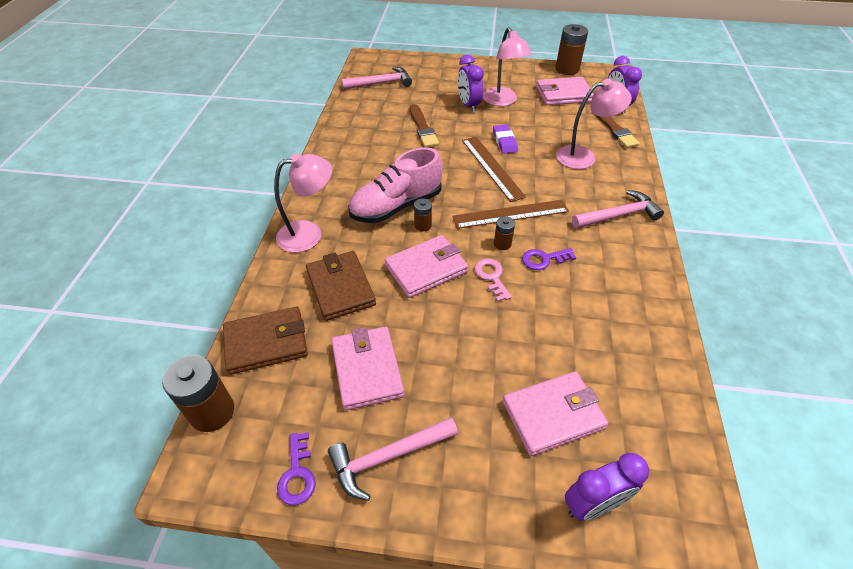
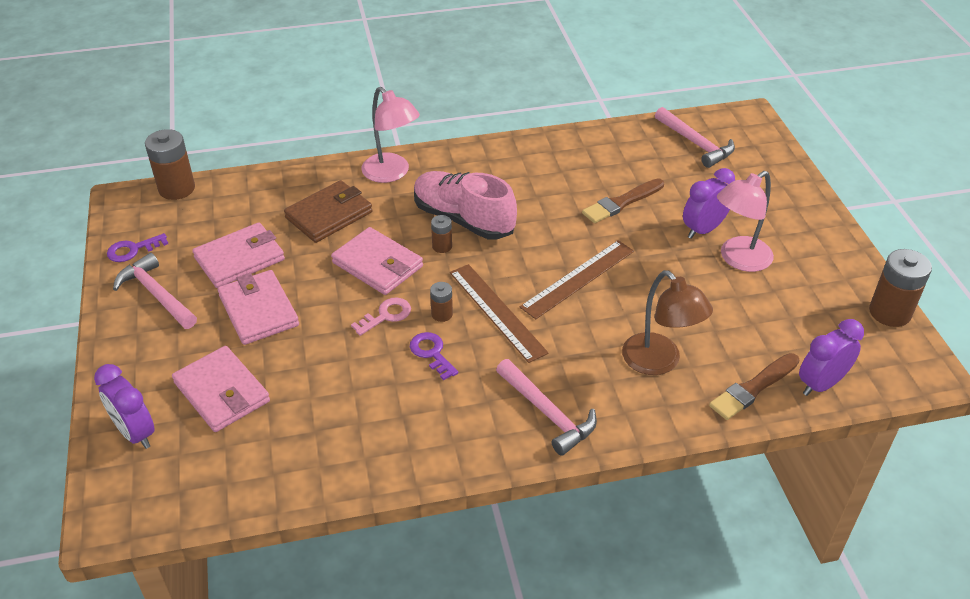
camera: 70 degrees right, 5 degrees down
(266, 343) = (250, 192): brown wallet -> none
(504, 141) = (642, 279): purple eraser -> none
(563, 94) = (808, 319): pink wallet -> pink wallet (258, 310)
(583, 156) = (659, 362): pink lamp -> brown lamp

